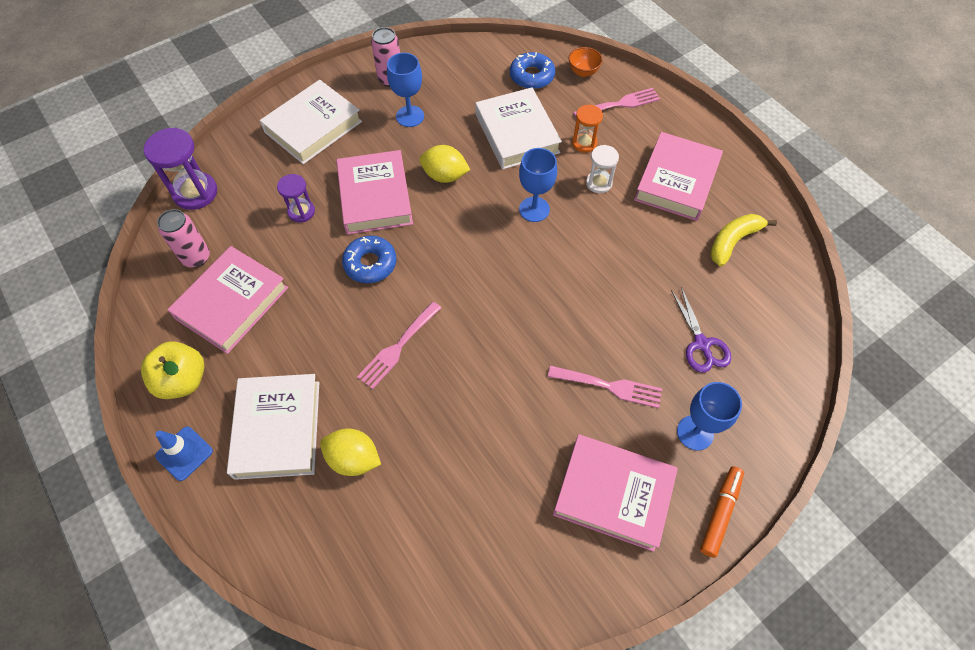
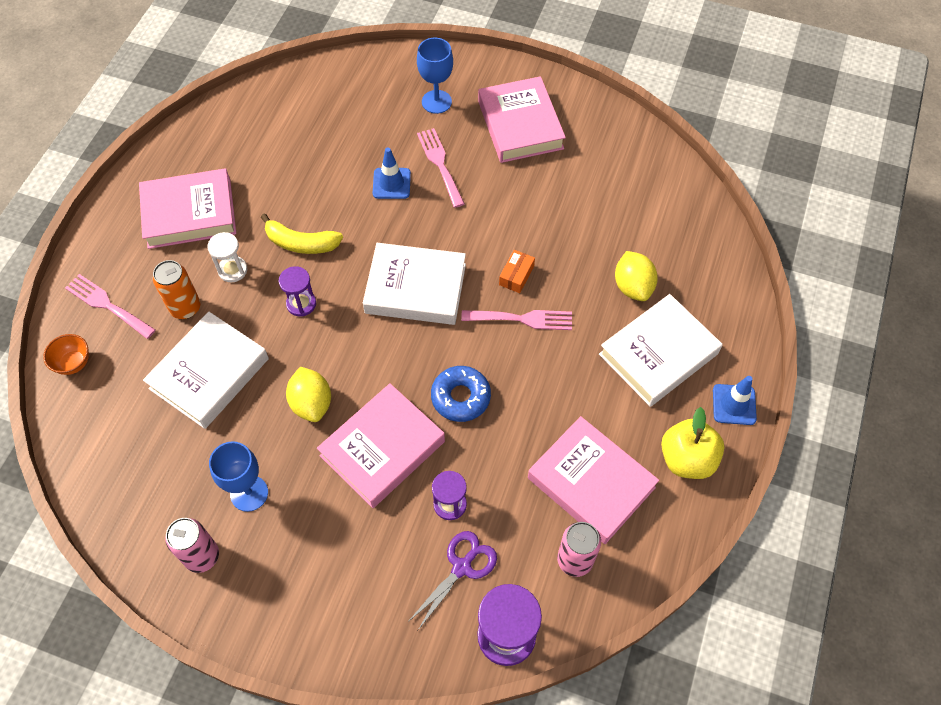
camera: 125 degrees left, 0 degrees up
(232, 303) = (591, 483): pink book -> pink book turned 45 degrees clockwise
(313, 127) = (331, 586): white book -> white book (415, 288)
(442, 370) = (516, 275): none -> orange box
(532, 76) = (109, 409): blue donut -> none
(534, 209) = (301, 304): blue goblet -> purple hourglass
(584, 143) = (185, 308): orange hourglass -> orange can
(613, 333) = (391, 183): none -> blue traffic cone
(701, 344) = (357, 127): purple scissors -> purple scissors (462, 567)
(720, 512) = (484, 67): orange marker -> none
(733, 241) = (236, 147): yellow banana -> yellow banana (301, 243)

